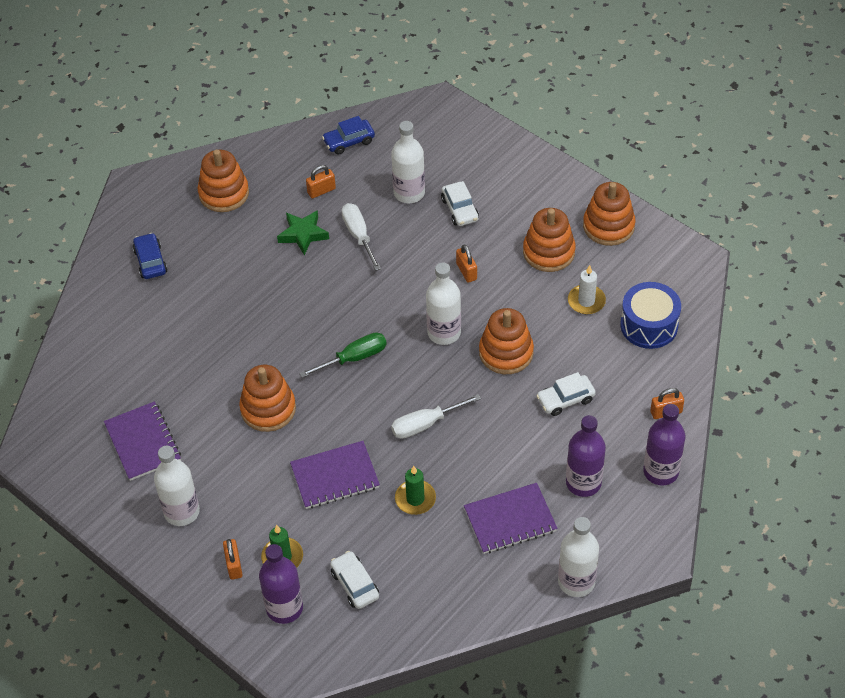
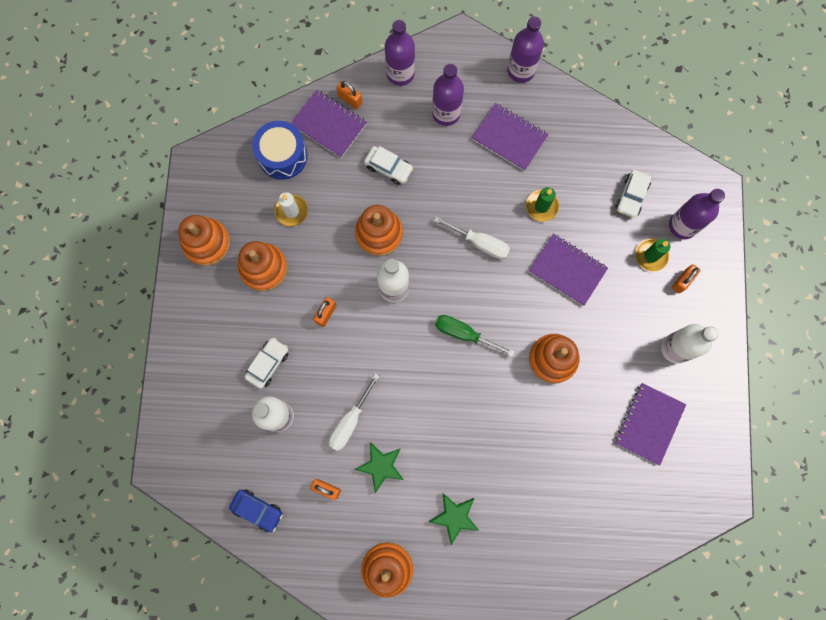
camera: 130 degrees left, 25 degrees up
(150, 261) = (497, 567): blue car -> none
(215, 258) = (454, 517): none -> green star
(576, 582) = (521, 70): white bottle -> purple bottle
(652, 379) = (329, 125): none -> purple notebook

